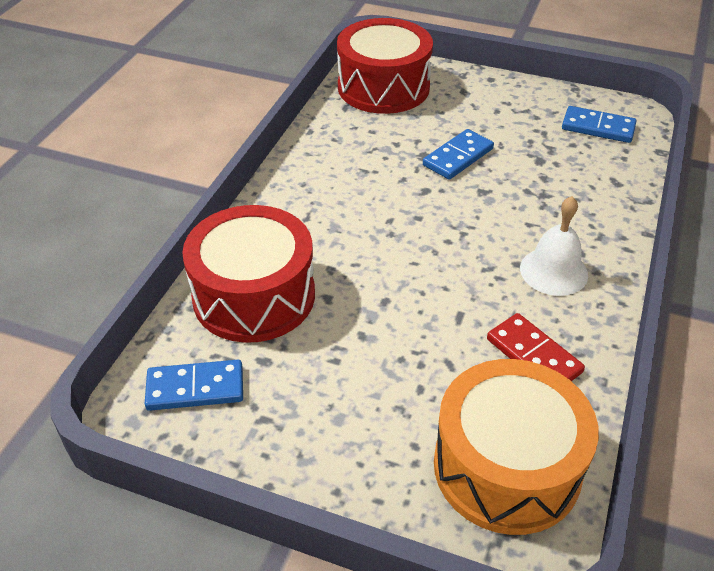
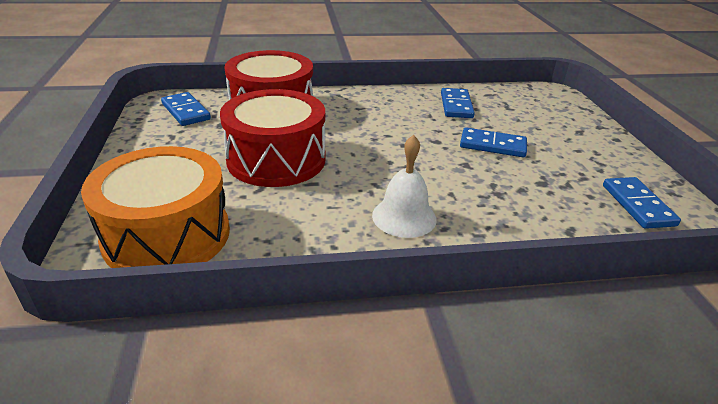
camera: 60 degrees right, 10 degrees down
(356, 141) = (456, 105): none -> blue domino
(383, 87) = (531, 101): red drum -> red drum (276, 159)
(534, 355) = (294, 225): red domino -> none

